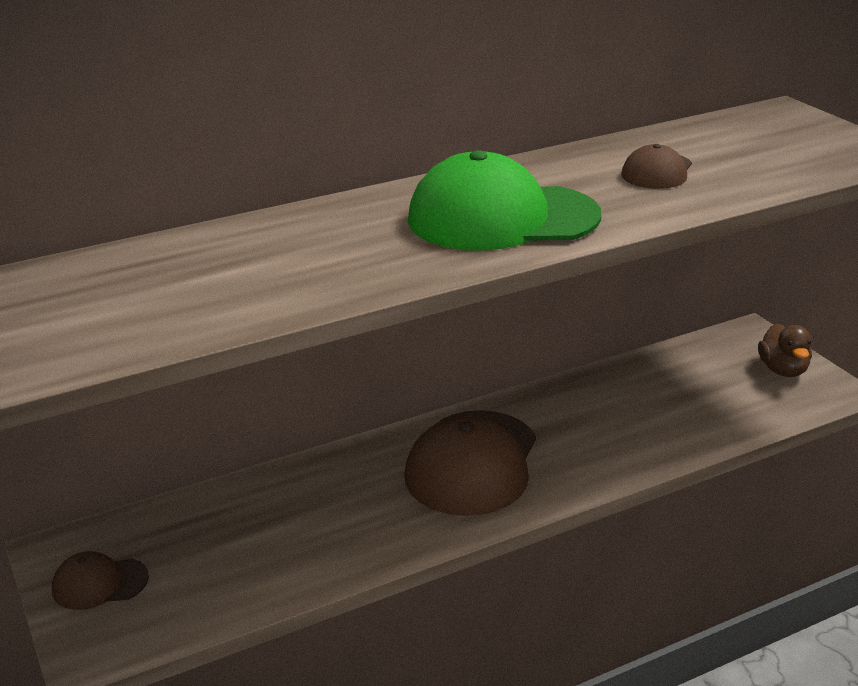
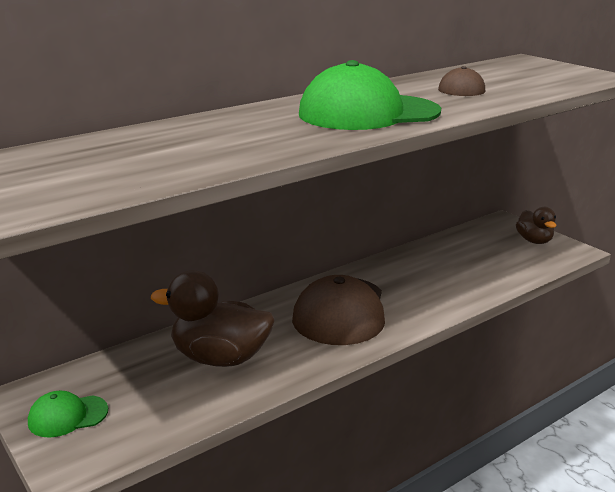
camera: 10 degrees left, 5 degrees down
(99, 583) = (67, 416): brown cap -> green cap
(299, 520) = (220, 358): none -> brown duck

